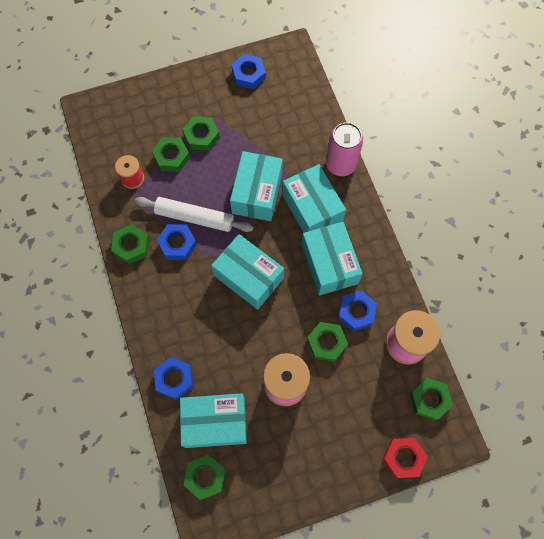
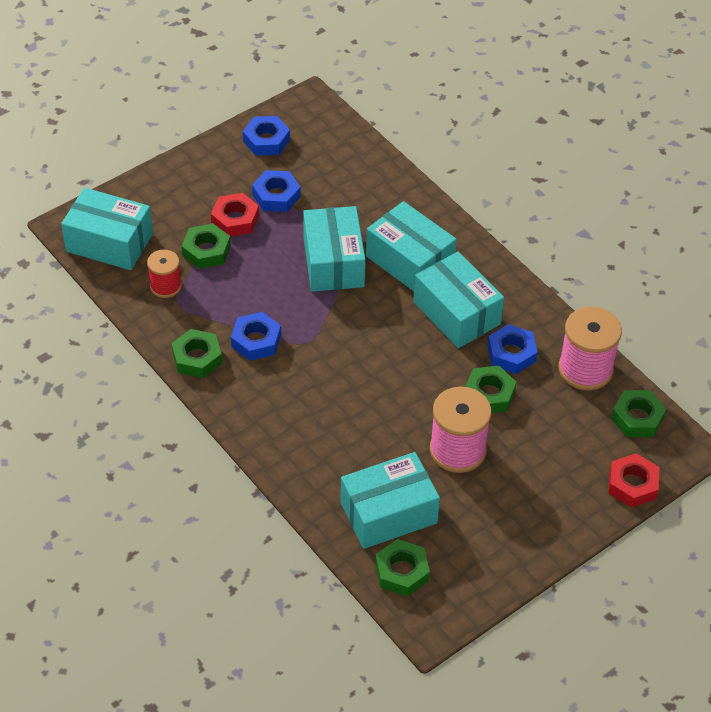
camera: 20 degrees left, 20 degrees down
(174, 379) = (316, 482): blue nut -> blue nut (276, 196)
(194, 217) = (265, 307): white rolling pin -> none
(201, 136) = (235, 219): green nut -> red nut
(248, 277) = (362, 352): turquoise box -> turquoise box (109, 242)
(340, 164) = (424, 207): pink can -> none

